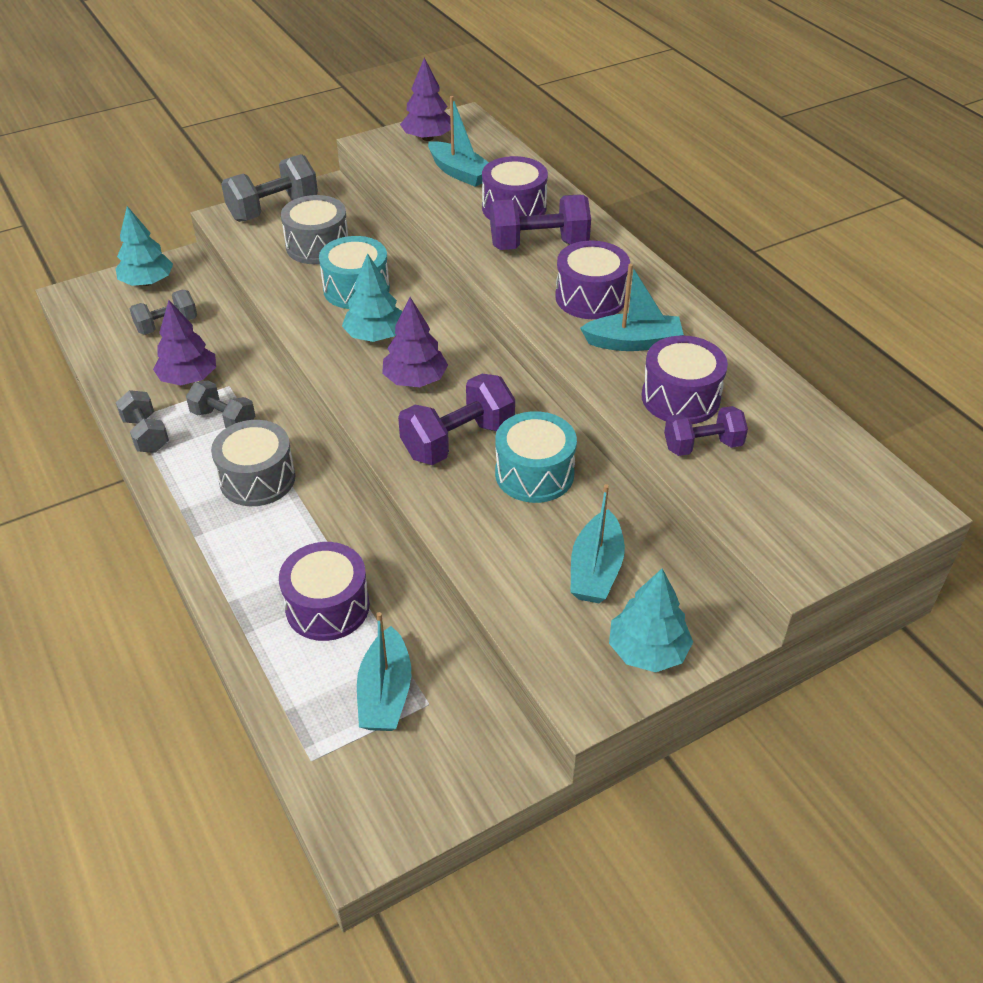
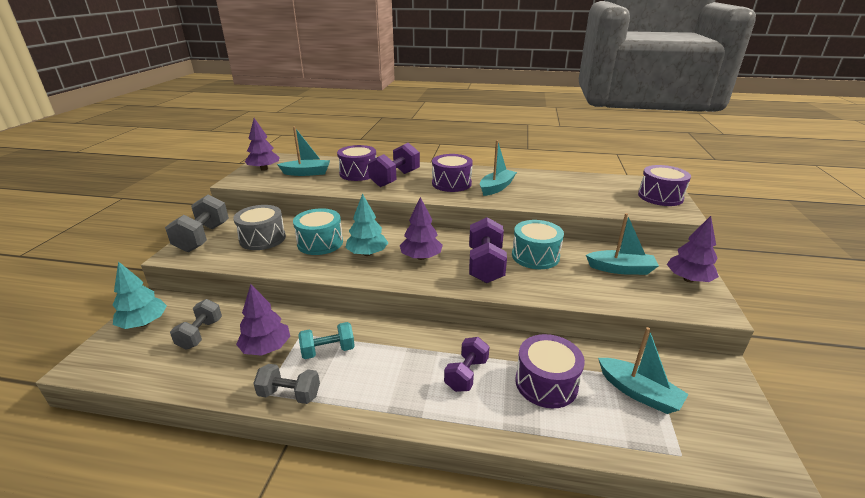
camera: 50 degrees left, 15 degrees down
(223, 419) = (328, 351): grey dumbbell -> turquoise dumbbell
(257, 479) = (401, 361): grey drum -> none
(596, 570) = (621, 269): turquoise boat -> turquoise boat turned 45 degrees counterclockwise
(648, 651) = (688, 279): turquoise tree -> purple tree
(680, 398) = (547, 193): purple drum -> purple drum (660, 197)
(702, 446) = (585, 201): purple dumbbell -> purple dumbbell (466, 374)

